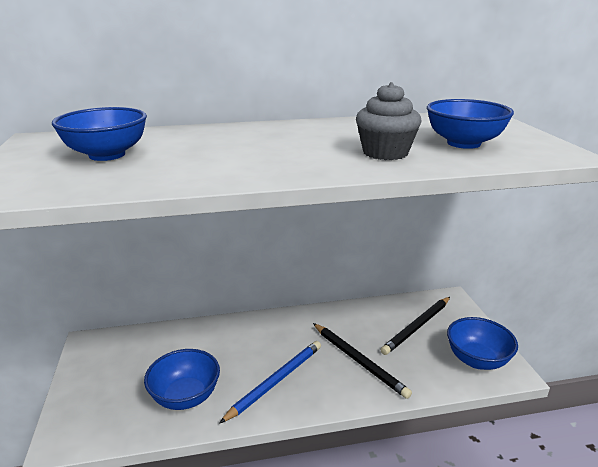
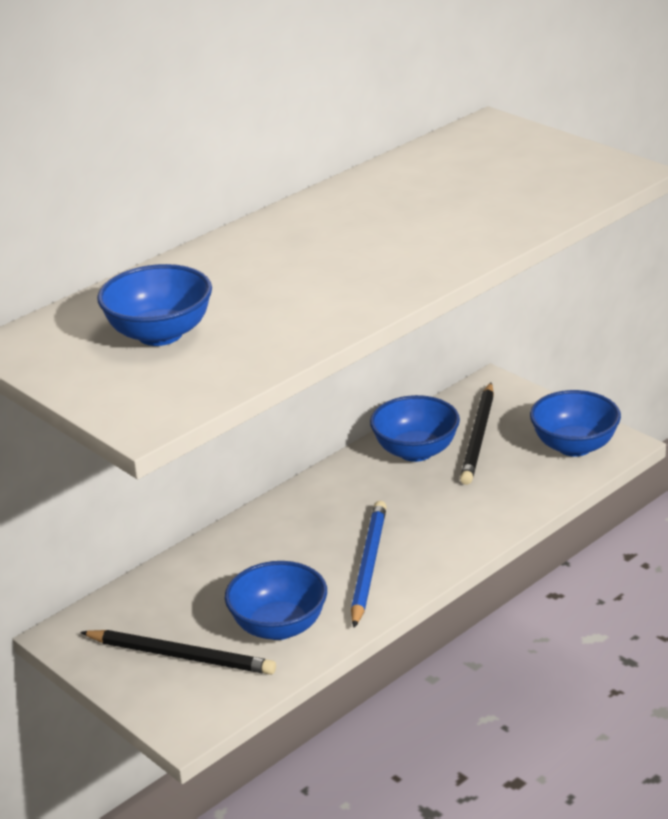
camera: 30 degrees left, 5 degrees up
(359, 361) = (444, 503): black pencil -> black pencil (181, 656)
(385, 153) = (454, 227): grey cupcake -> none
(463, 143) = (516, 185): blue bowl -> blue bowl (416, 451)

